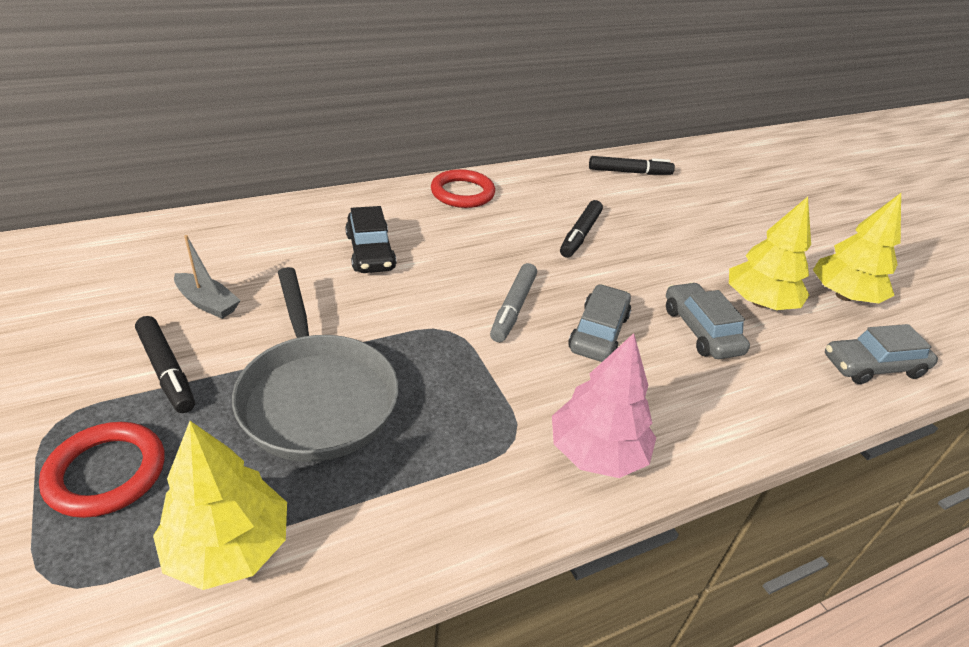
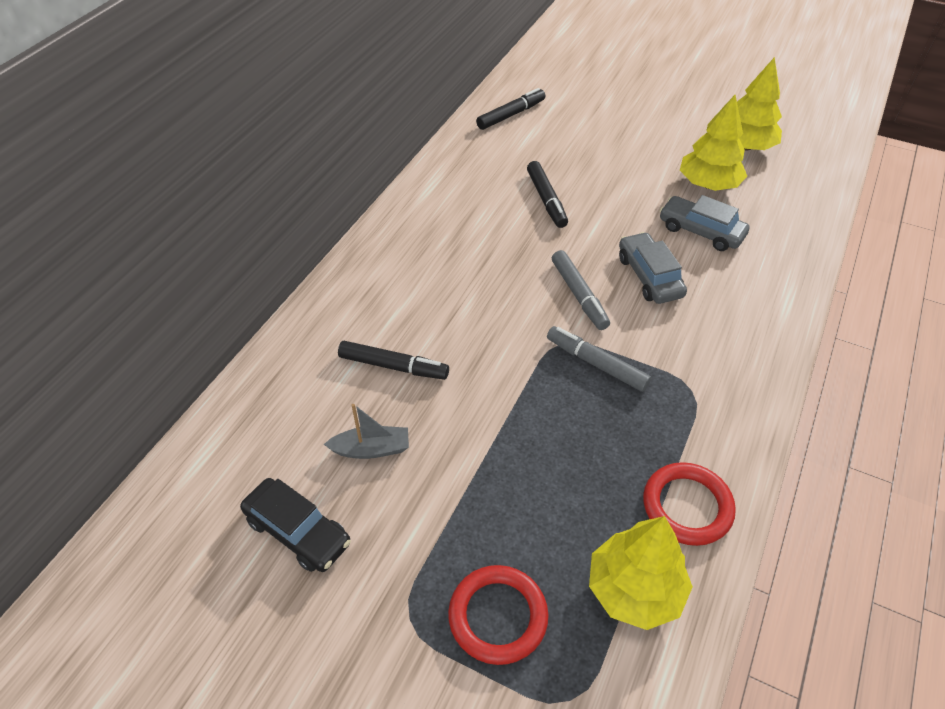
camera: 35 degrees left, 10 degrees up
(167, 370) = (425, 521): black marker -> black marker (393, 366)
(316, 397) = (548, 457): grey pan -> none
(370, 252) = (425, 317): black car -> black car (298, 531)
(456, 362) = (596, 364): none -> grey marker
(462, 193) = (419, 214): red ring -> red ring (687, 506)
(597, 452) = (741, 364): pink tree -> none
(873, 366) = (808, 193): grey car -> none

